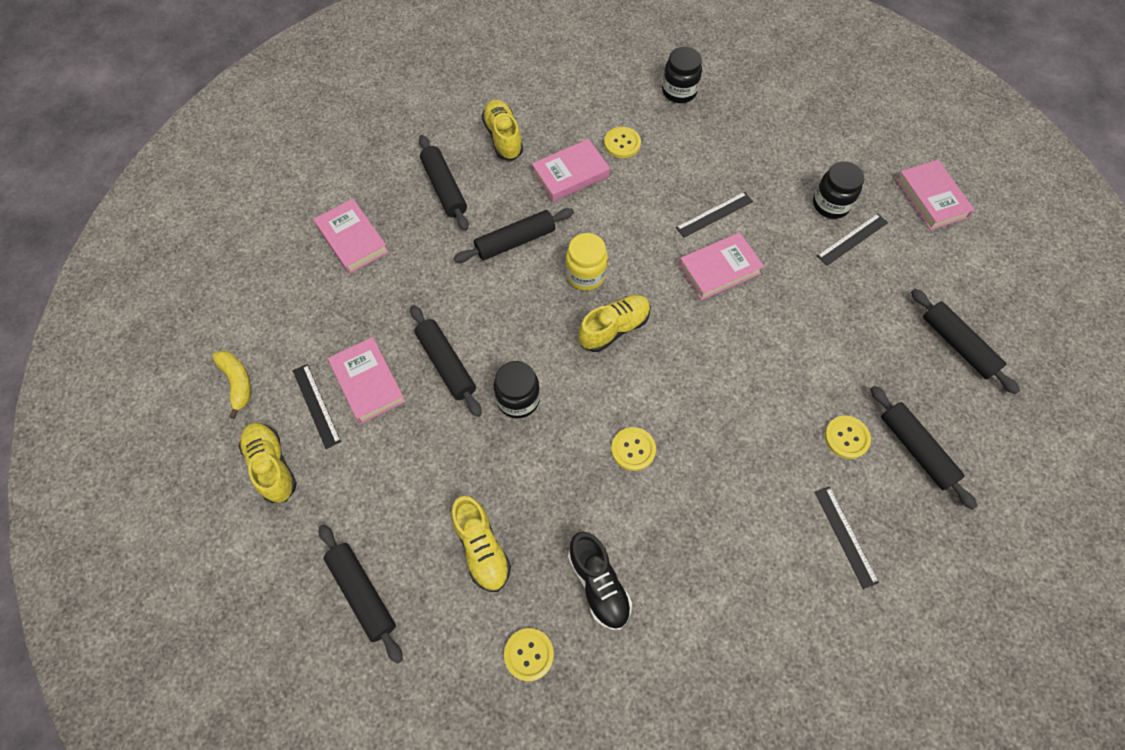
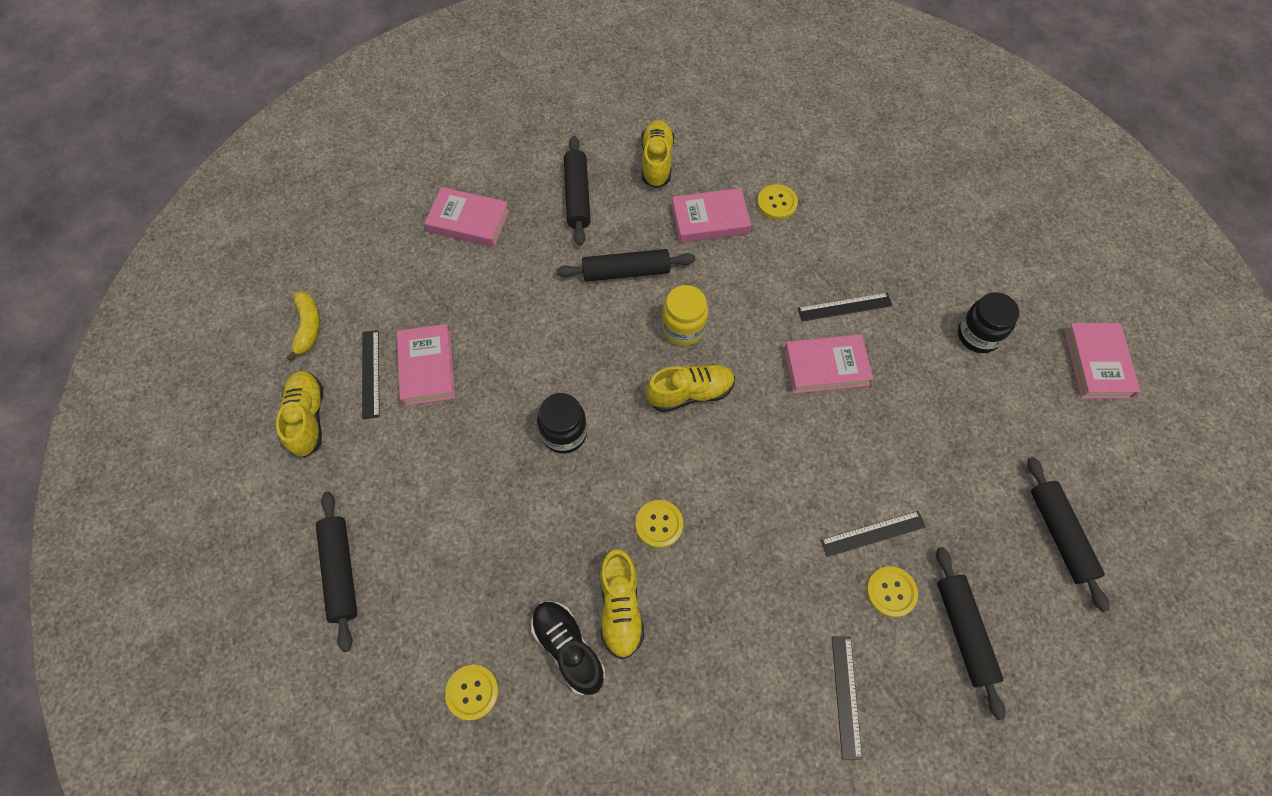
camera: 20 degrees right, 0 degrees up
(352, 239) = (468, 221): pink book -> pink book turned 60 degrees counterclockwise
(446, 364) = (509, 374): black rolling pin -> none
(481, 548) = (469, 569): yellow shoe -> yellow shoe (620, 608)
(598, 584) = (568, 648): black shoe -> black shoe turned 150 degrees clockwise
(679, 91) = (860, 165): black jar -> none
(852, 239) = (987, 380): black ruler -> black ruler (873, 533)

